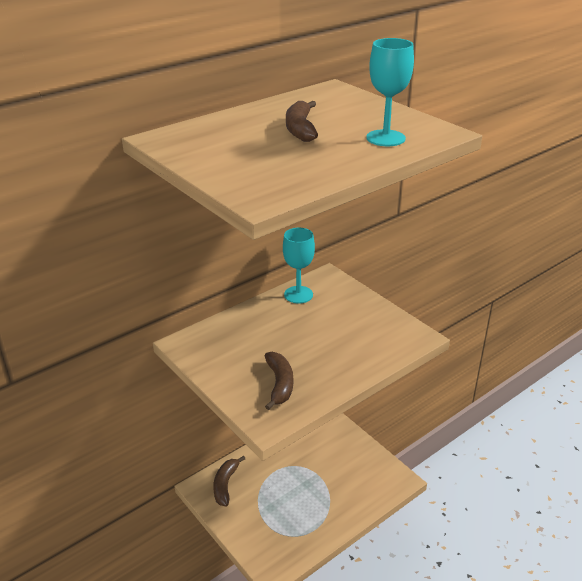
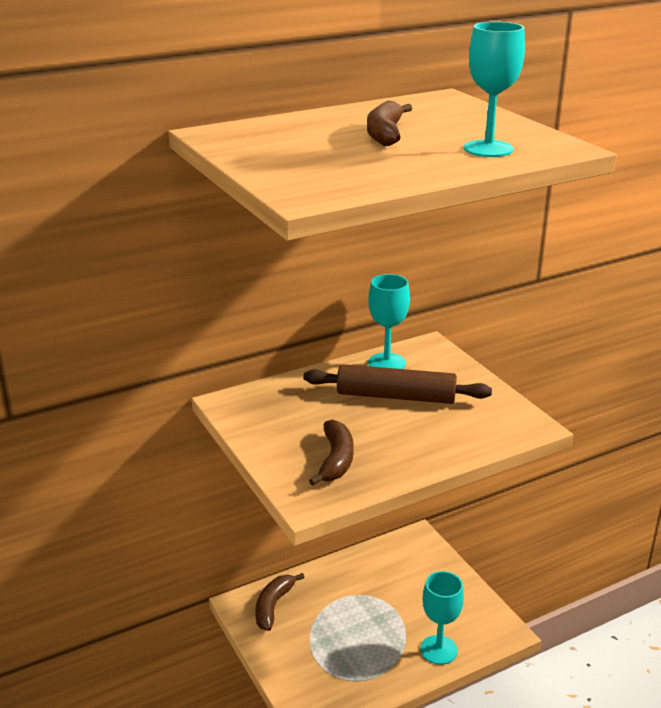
camera: 10 degrees right, 5 degrees down
(312, 323) = (396, 396): none -> brown rolling pin
(355, 502) = (438, 650): none -> turquoise goblet

